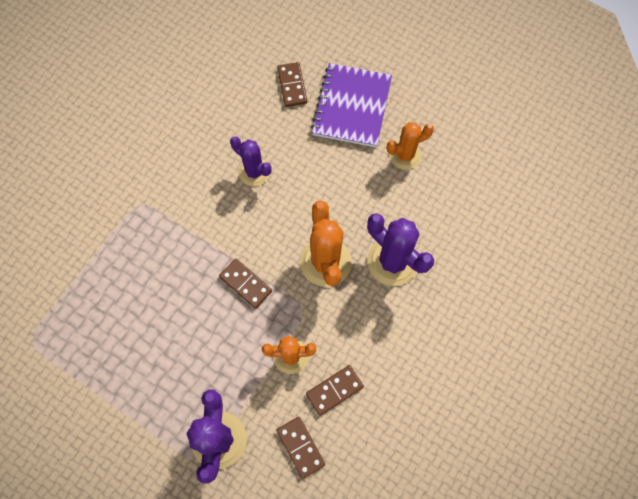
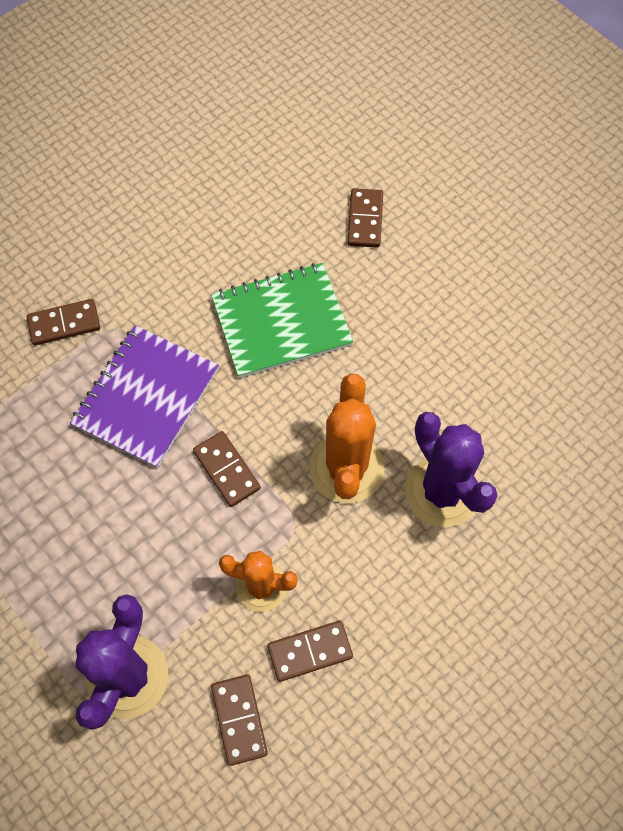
camera: 15 degrees right, 5 degrees down
(103, 210) = (64, 324): none -> brown domino
(254, 172) = (281, 322): purple cactus -> green notebook
(351, 106) = (440, 266): purple notebook -> purple notebook (146, 397)
(405, 155) = (498, 349): orange cactus -> none

